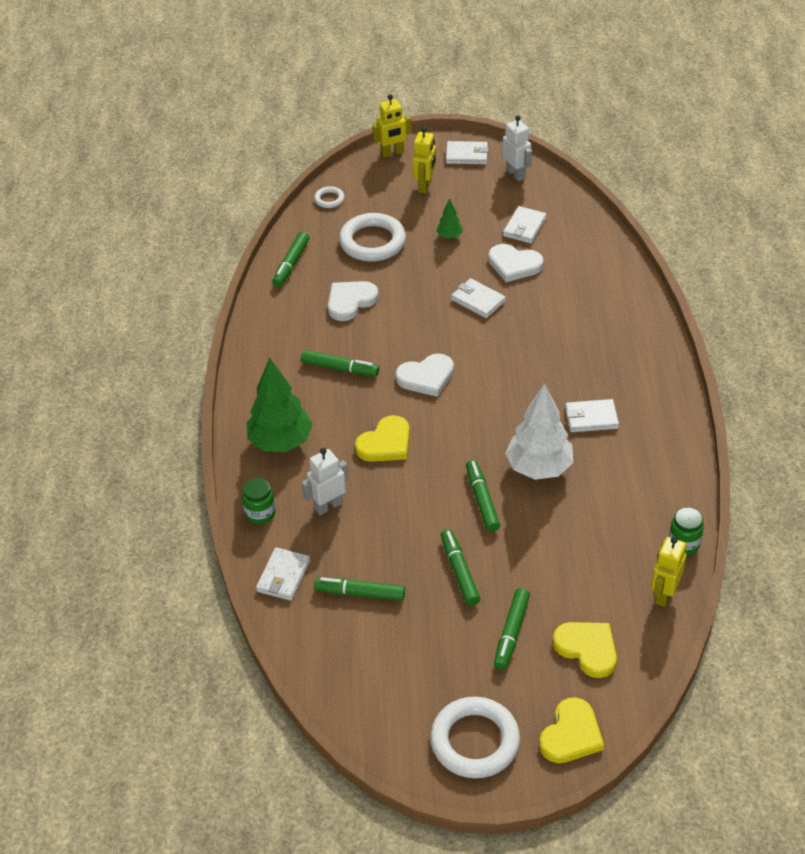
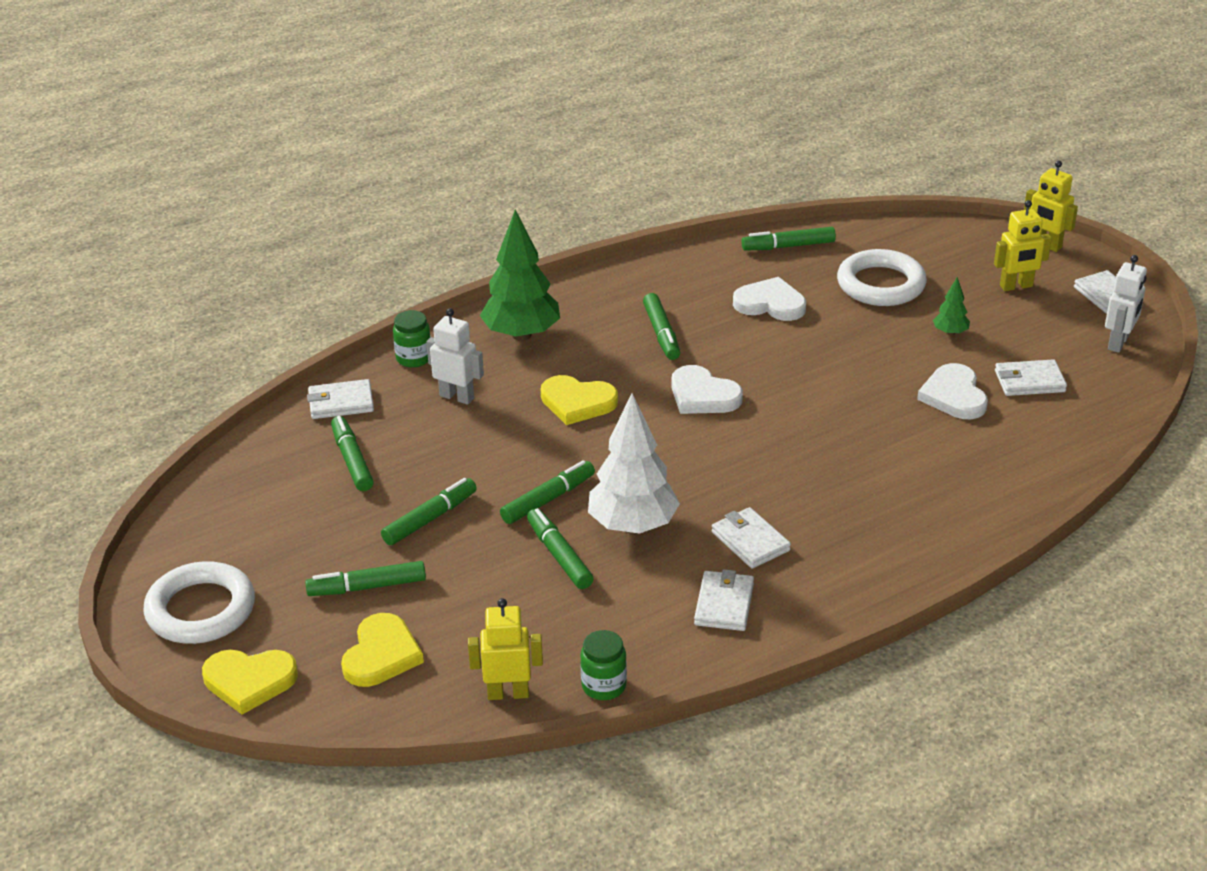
camera: 60 degrees right, 10 degrees down
(329, 199) = (917, 233): white ring -> none
(478, 300) = (863, 389): white wallet -> white wallet (724, 604)
(544, 517) = (559, 555): none -> green marker

